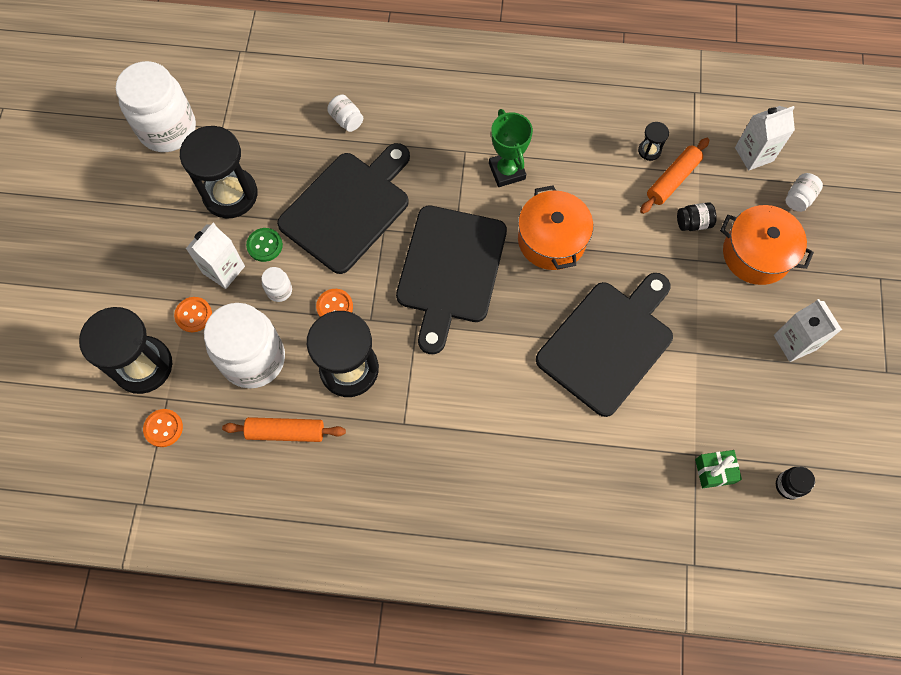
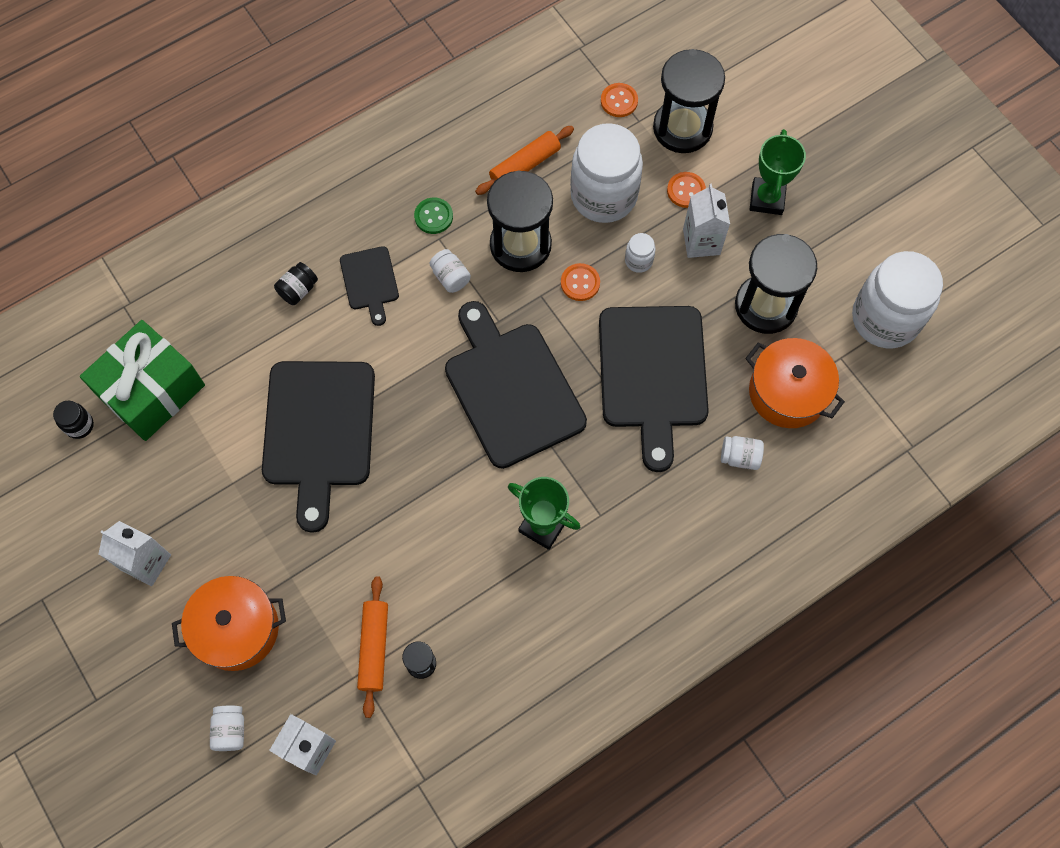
camera: 140 degrees right, 0 degrees up
(147, 264) = (767, 199): none -> green trophy
(264, 245) = (689, 286): green button -> green button (433, 216)
(422, 385) = (450, 277): none -> white jar
(484, 429) = (370, 281): none -> black cutting board
(551, 240) = (444, 489): orange pot -> orange pot (787, 392)
(693, 223) = (321, 614): black jar -> black jar (298, 290)
(714, 471) = (151, 390): green gift -> green gift, size x2.29

